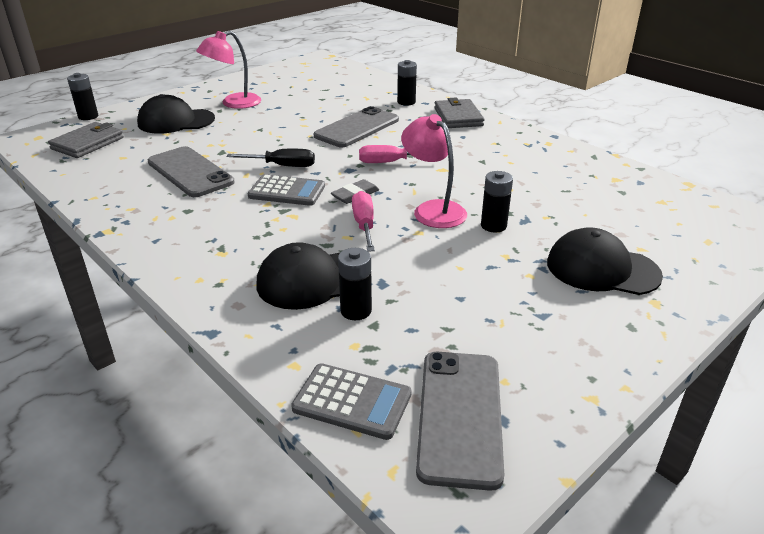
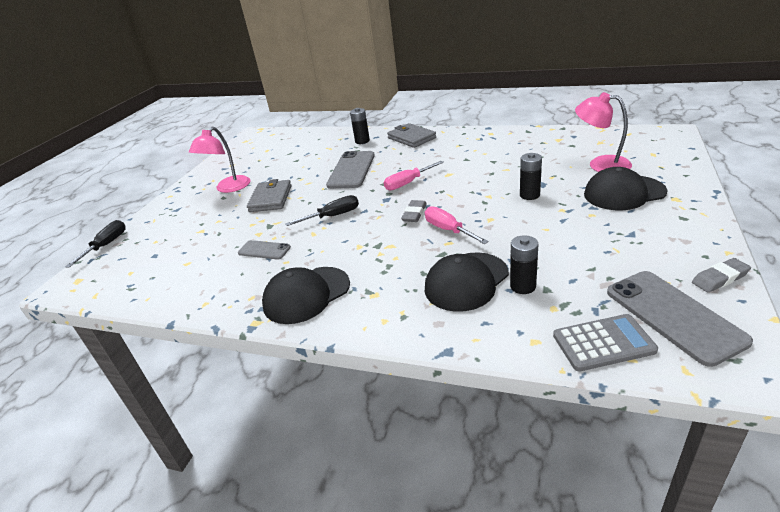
camera: 25 degrees left, 0 degrees up
(88, 116) = (106, 245): black battery -> black screwdriver
(88, 143) = (137, 266): grey wallet -> grey wallet (270, 198)
(176, 121) = (196, 219): black cap -> black cap (306, 295)
(190, 172) = (264, 250): grey phone -> grey phone, size x0.55
(287, 191) = (361, 232): grey calculator -> none
(433, 209) = (479, 201): pink lamp -> pink lamp (600, 164)
(570, 408) = (719, 278): none -> grey eraser

